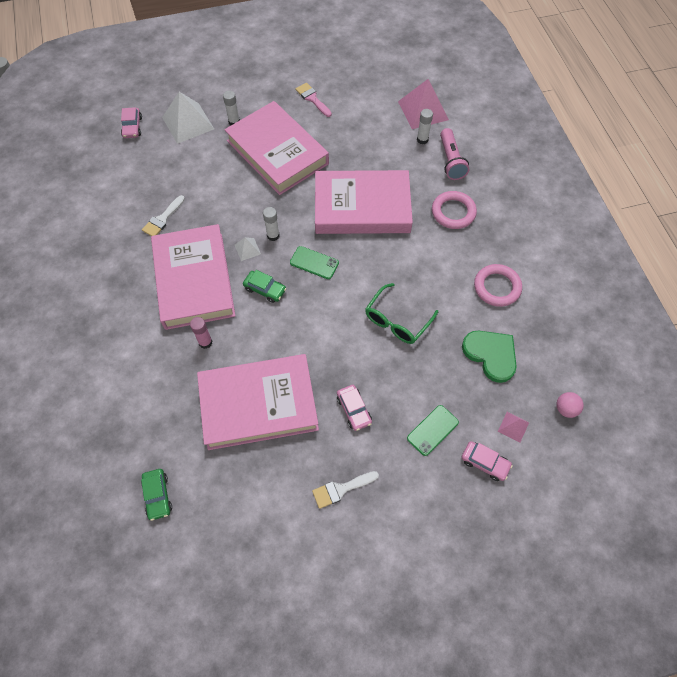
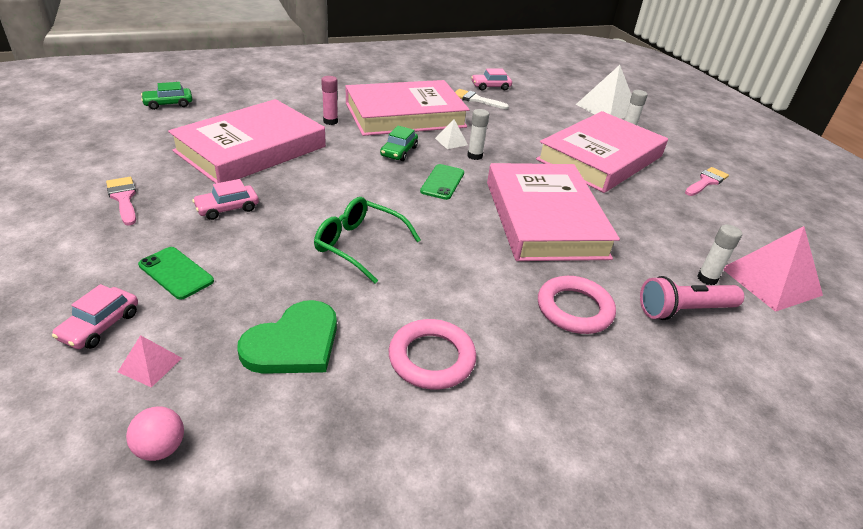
camera: 80 degrees right, 25 degrees down
(132, 127) = (582, 84): pink car -> pink car (490, 87)
(258, 404) = (251, 149): pink book -> pink book turned 60 degrees clockwise
(341, 489) = (123, 198): white brush -> pink brush

